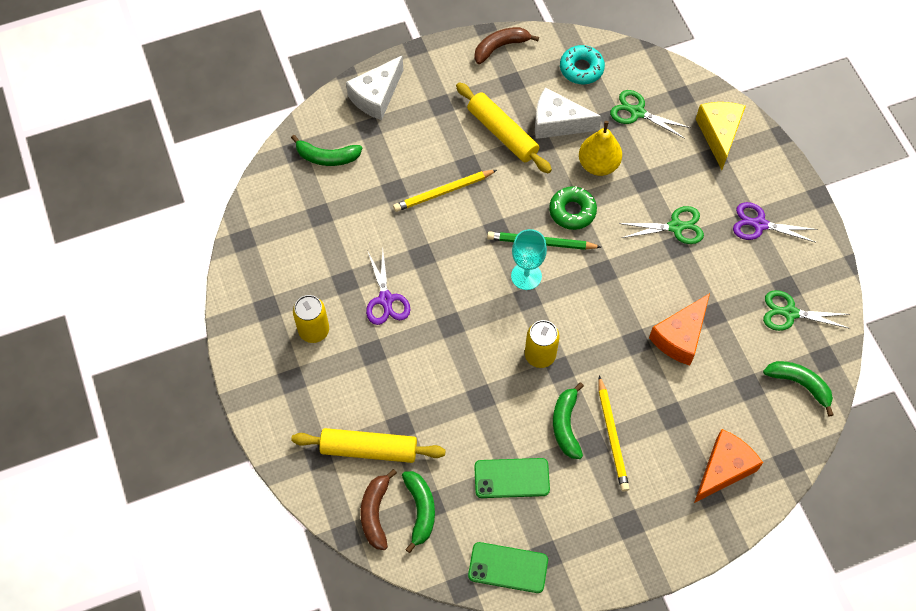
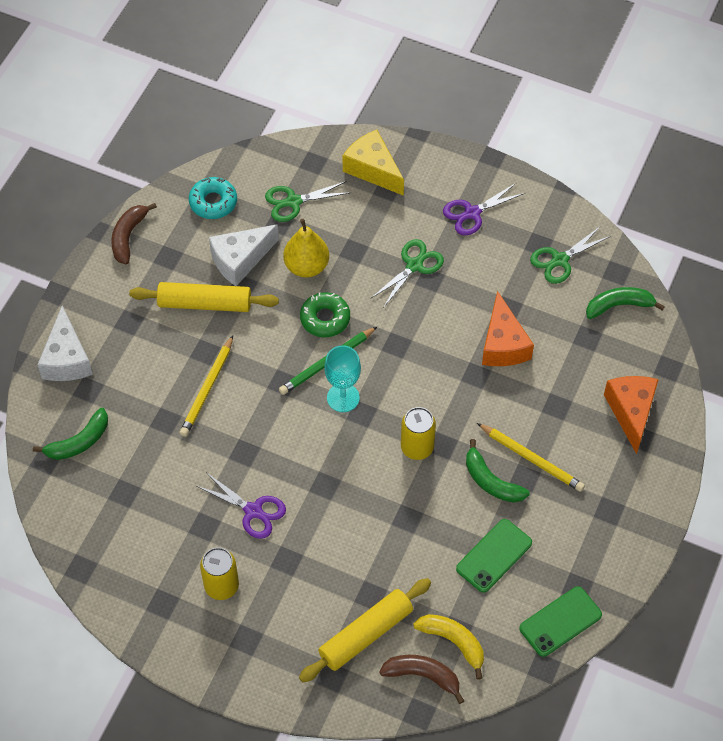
camera: 45 degrees left, 5 degrees down
(375, 513) = (423, 676): brown banana -> brown banana turned 150 degrees clockwise
(420, 510) = (453, 642): green banana -> yellow banana

